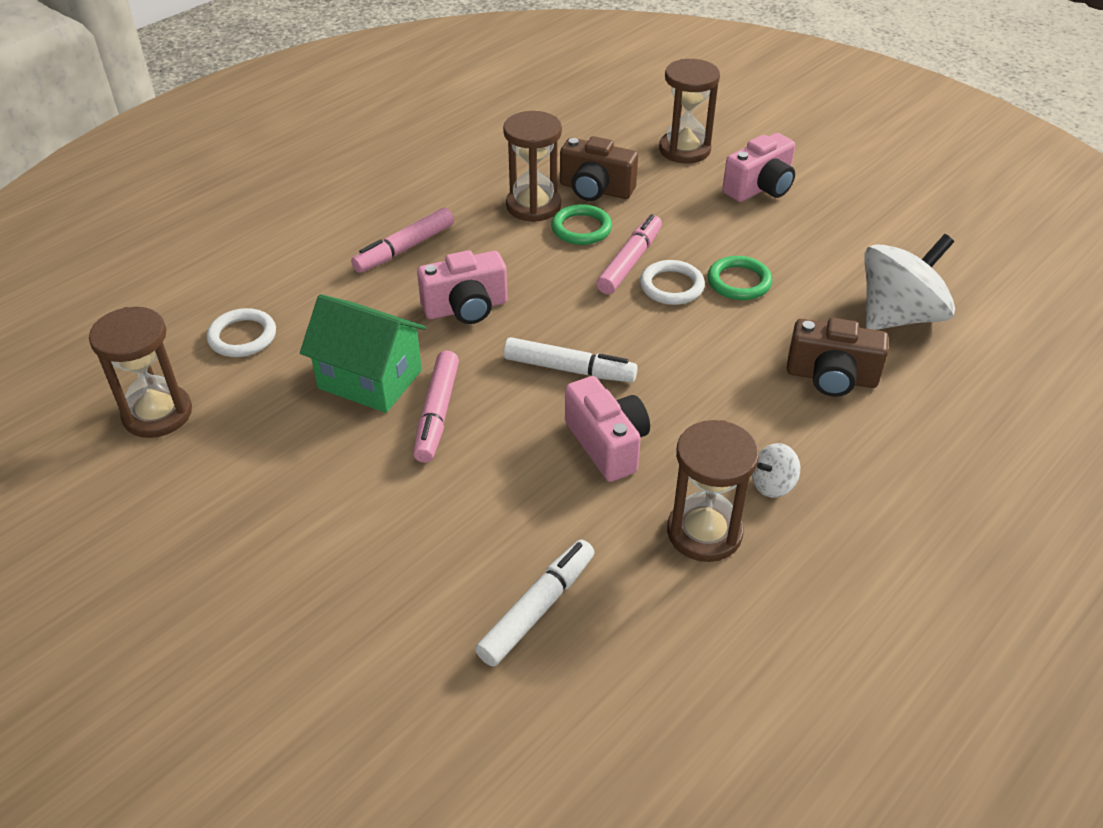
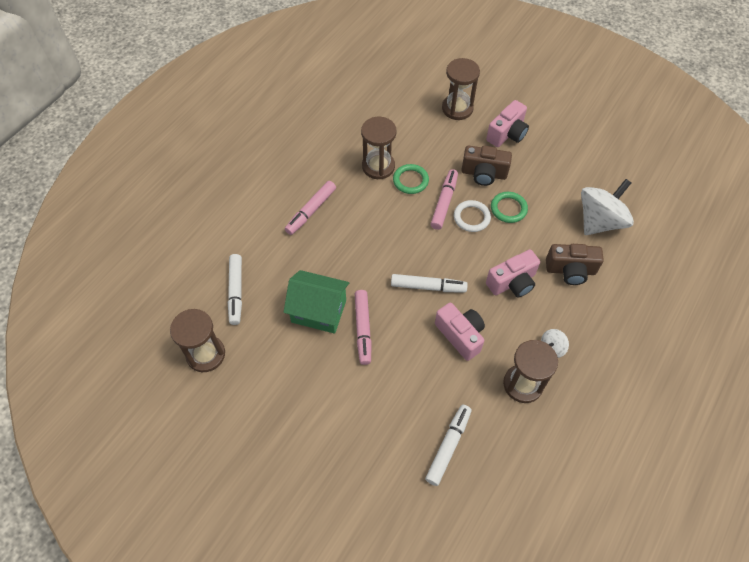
camera: 10 degrees left, 15 degrees up
(242, 337) = (236, 292): white ring -> white marker
(466, 308) = (359, 251): pink camera -> pink camera (512, 282)
(595, 190) = (412, 148): brown camera -> brown camera (484, 174)

